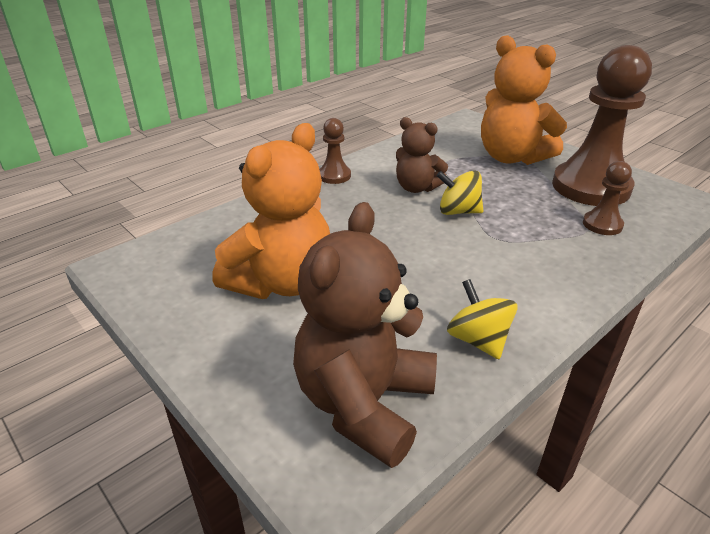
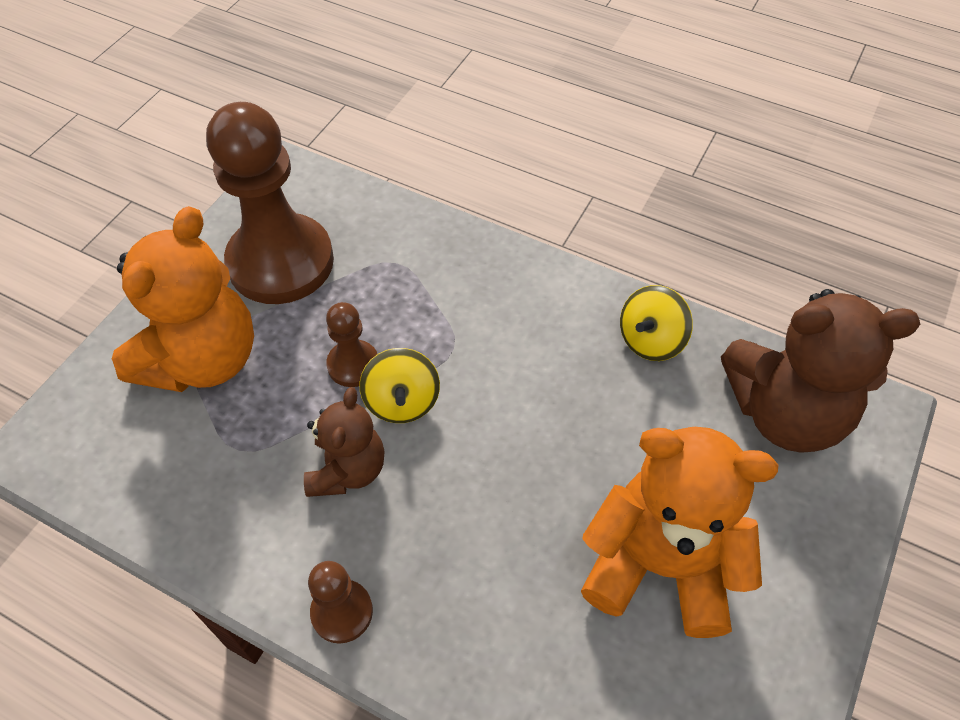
camera: 110 degrees left, 20 degrees up
(602, 224) = (380, 249): brown pawn -> brown pawn (353, 365)

